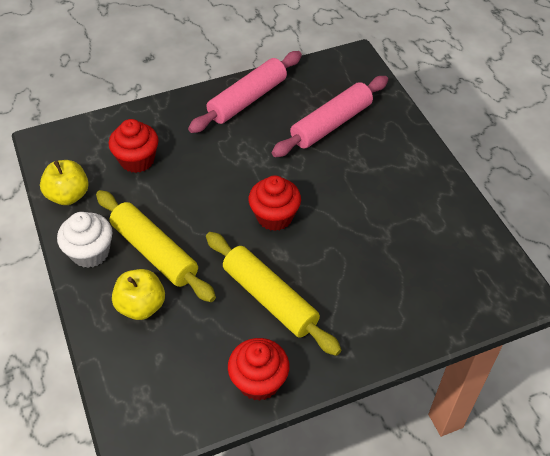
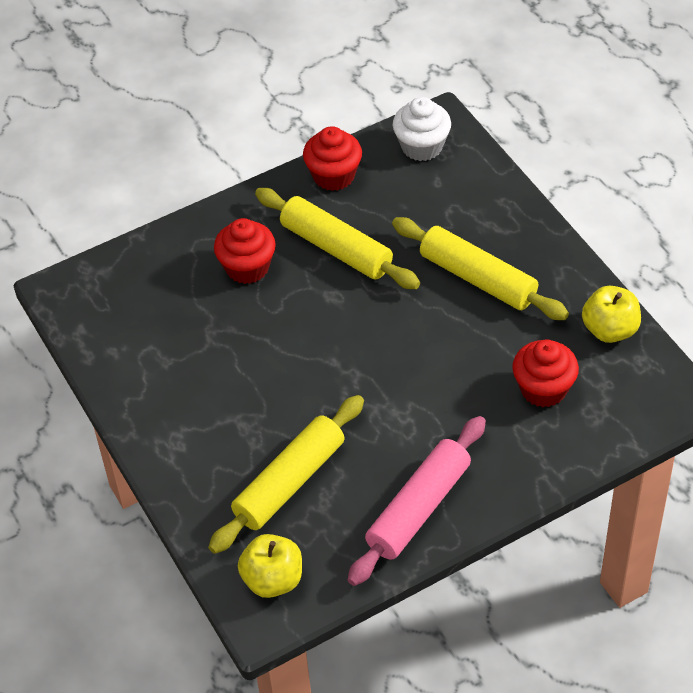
camera: 175 degrees right, 0 degrees up
(90, 252) = (551, 268): white cupcake -> white cupcake (422, 146)
(141, 306) = (472, 223): yellow apple -> yellow apple (273, 580)
(274, 216) = (347, 338): red cupcake -> red cupcake (247, 267)
(331, 124) = (289, 482): pink rolling pin -> yellow rolling pin

